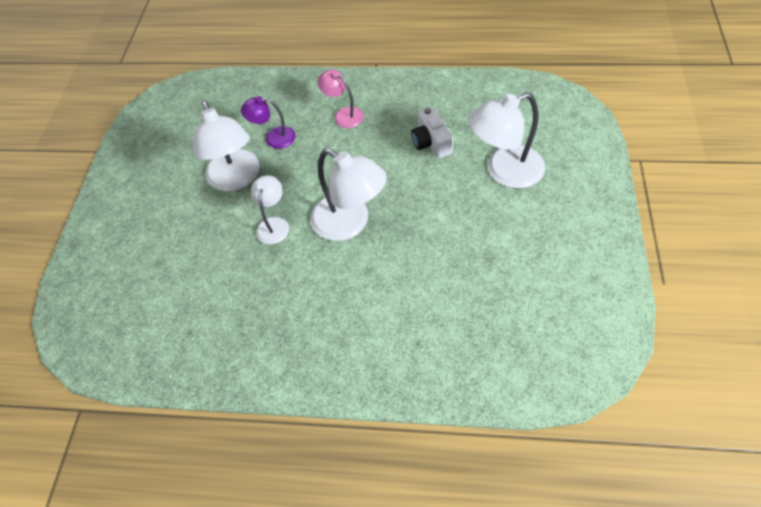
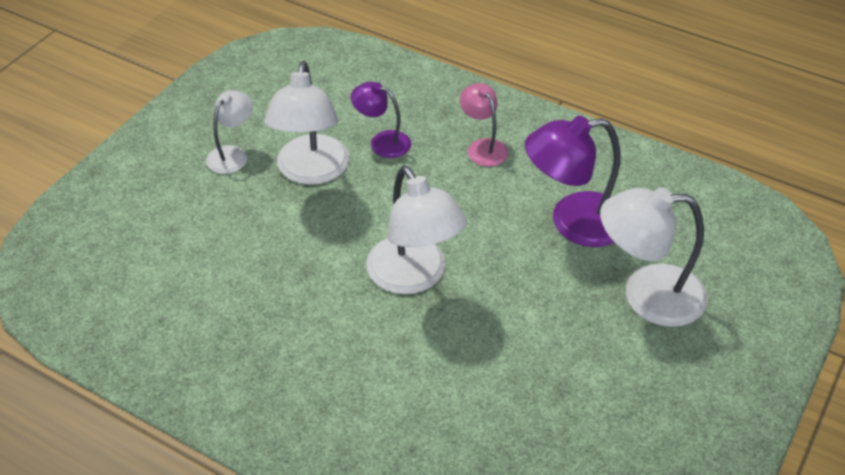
camera: 20 degrees right, 10 degrees down
(274, 224) = (324, 241): white lamp -> white lamp (232, 154)
(431, 142) = (573, 222): white camera -> purple lamp

